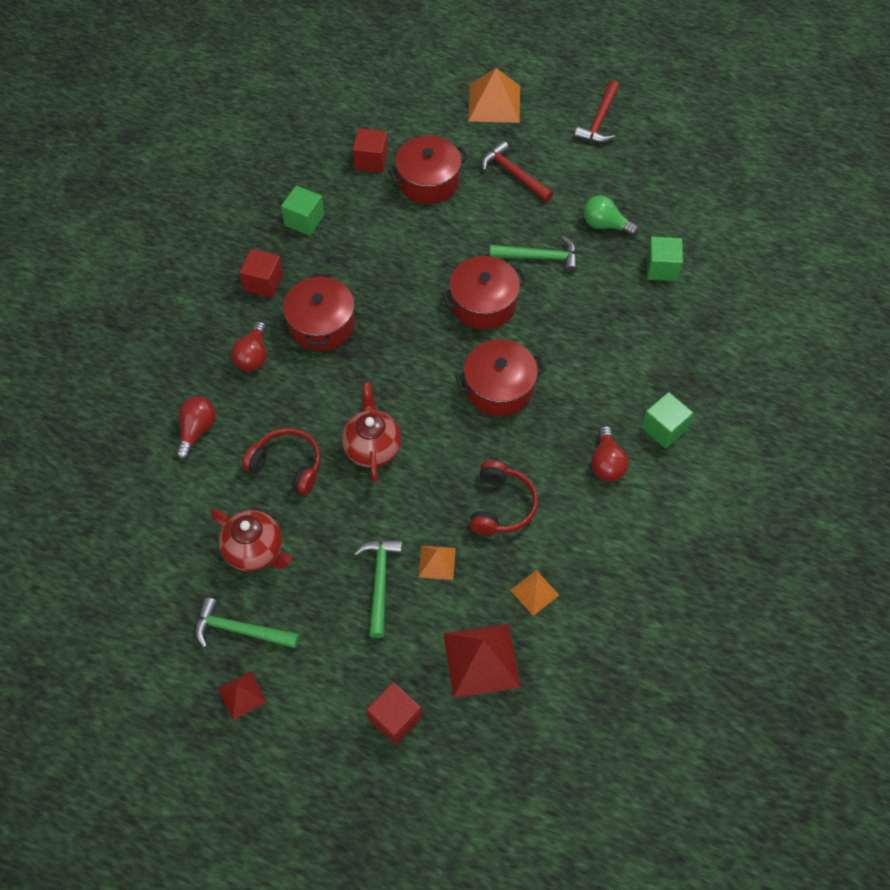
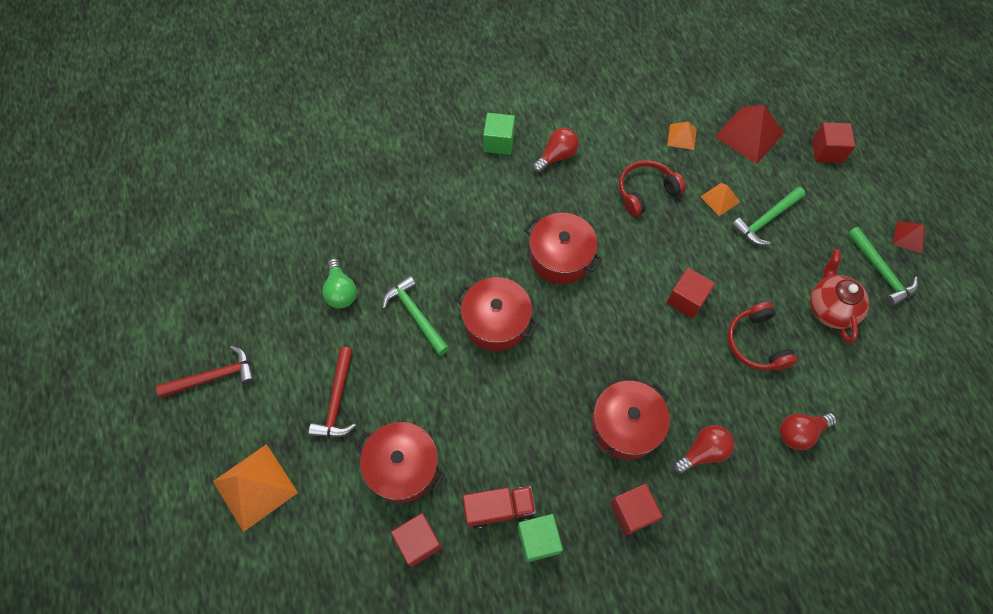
camera: 130 degrees left, 5 degrees up
(346, 213) = (499, 509): none -> red truck
(372, 447) = (686, 299): red teapot -> red cube
(661, 268) = (355, 226): green cube -> none

